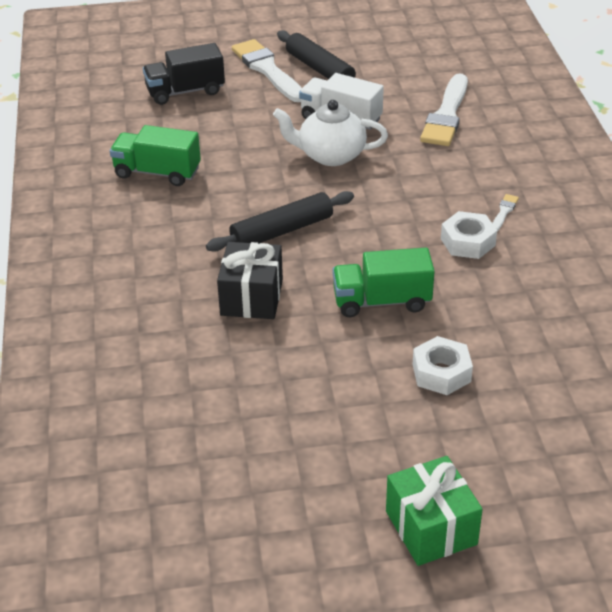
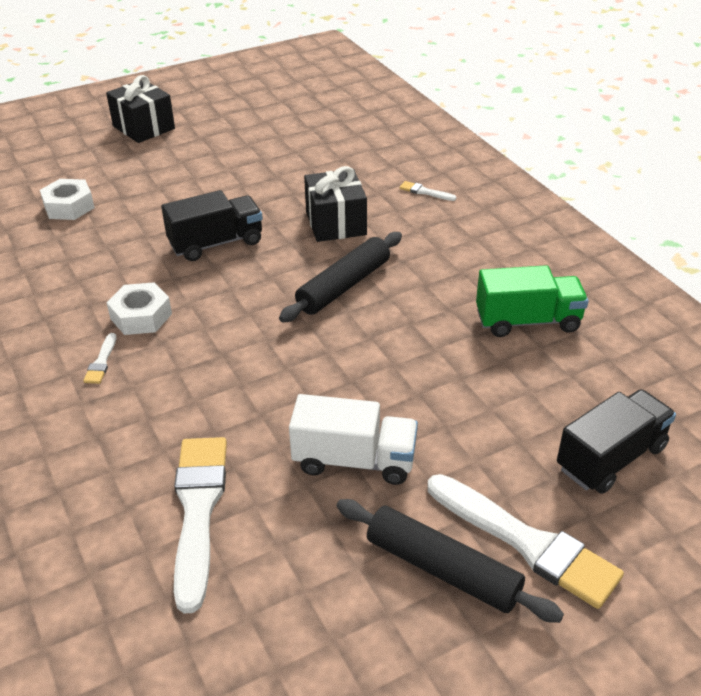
camera: 160 degrees right, 0 degrees up
(134, 315) = (425, 192): none -> white brush
(330, 155) = (339, 393): white teapot -> none
(382, 301) = (216, 243): green truck -> black truck
(431, 528) = (144, 127): green gift -> black gift
(441, 373) = (150, 203): white nut -> white nut (69, 206)

